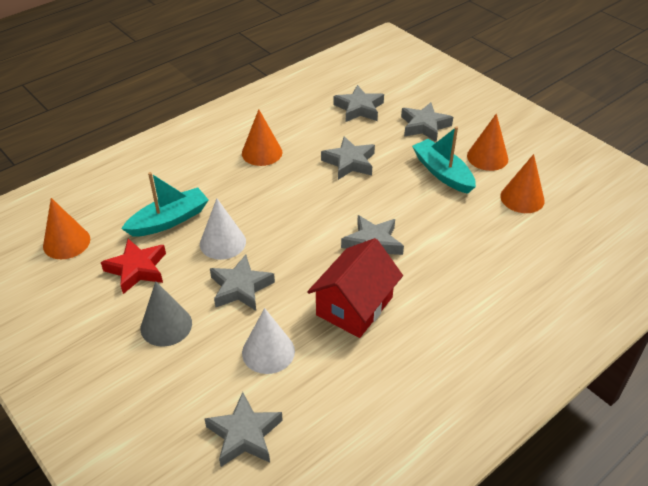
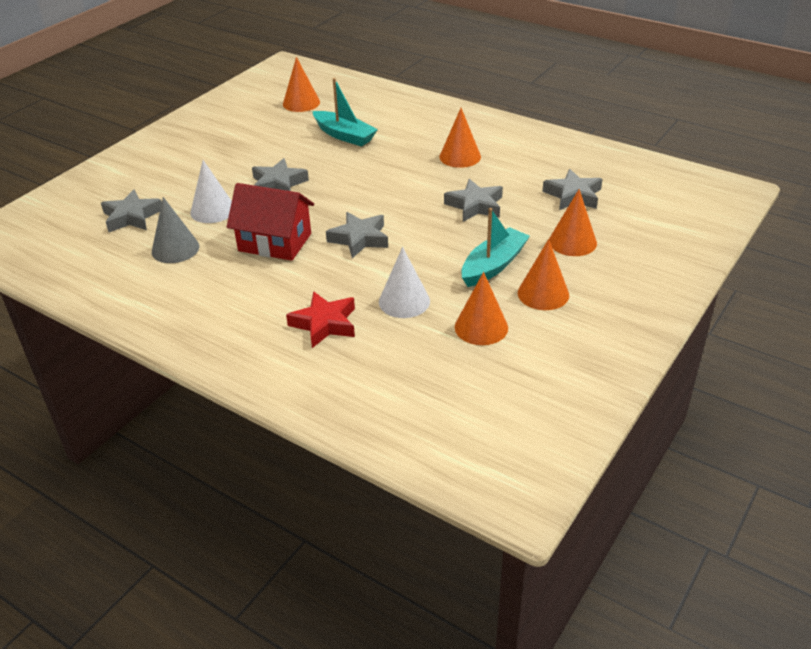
camera: 75 degrees right, 5 degrees down
(137, 269) = (283, 136): red star -> red star (324, 324)
(166, 325) = (228, 162): grey cone -> grey cone (175, 249)
(222, 242) = (328, 164): white cone -> white cone (404, 301)
(424, 126) = (572, 242): grey star -> orange cone

